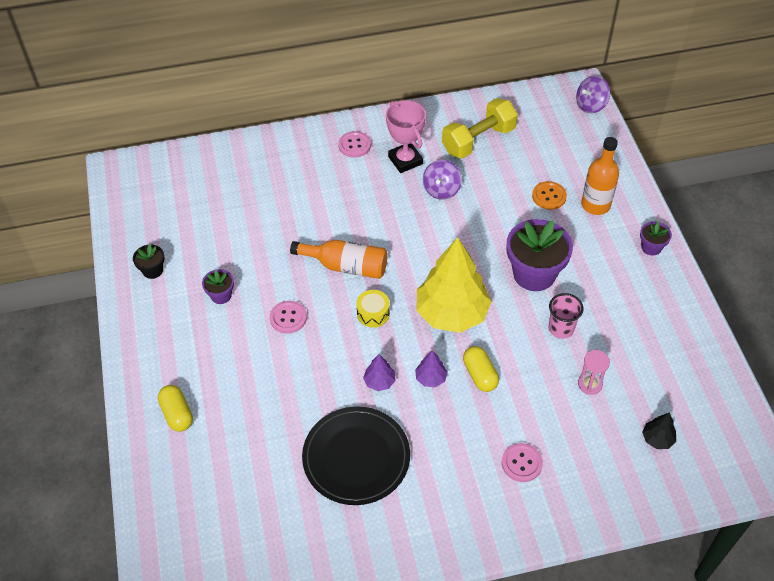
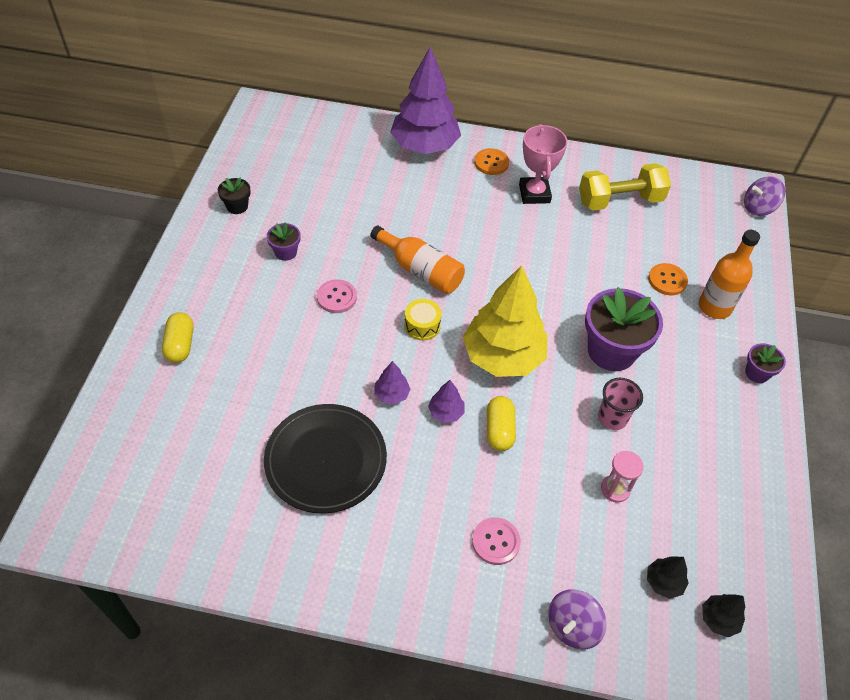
camera: 20 degrees right, 0 degrees up
(288, 151) = (424, 146): none -> purple tree
(354, 145) = (491, 163): pink button -> orange button
(441, 190) = (556, 234): purple spinning top -> purple spinning top (572, 626)
(707, 449) = (718, 619): none -> black tree

